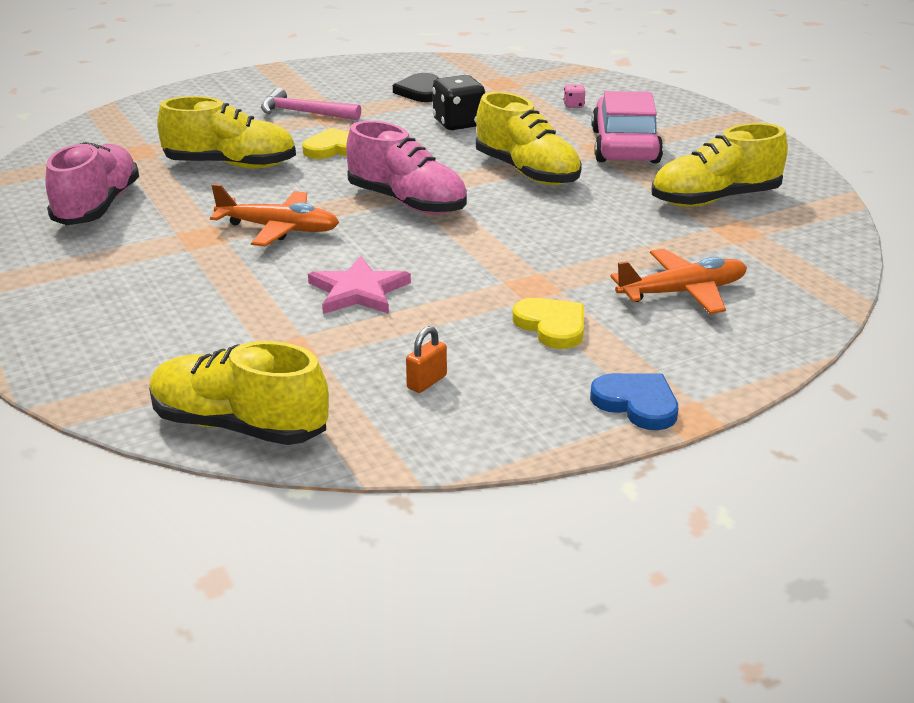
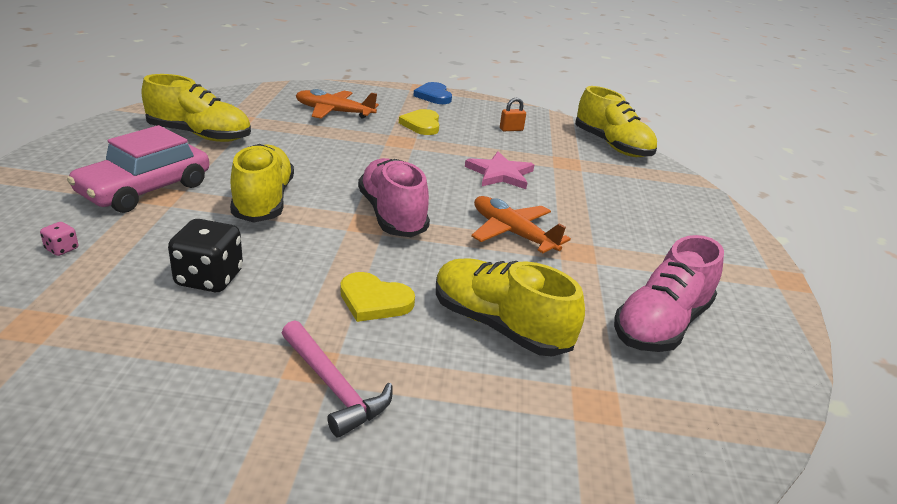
camera: 150 degrees left, 0 degrees up
(420, 91) = (142, 358): black heart -> none

